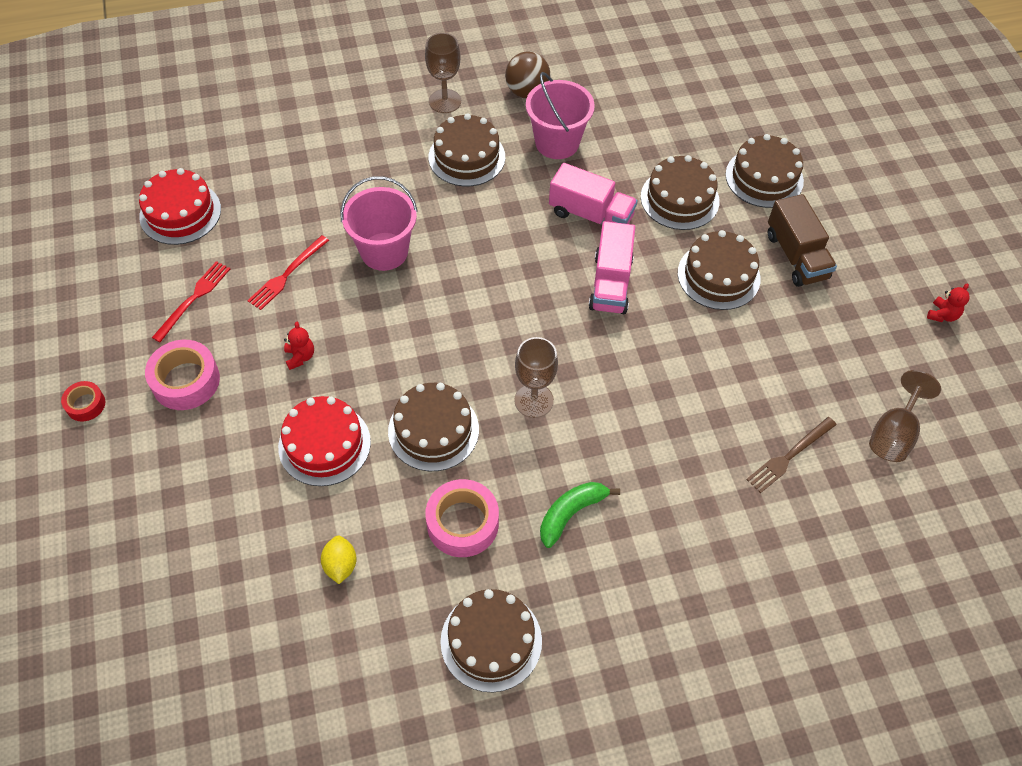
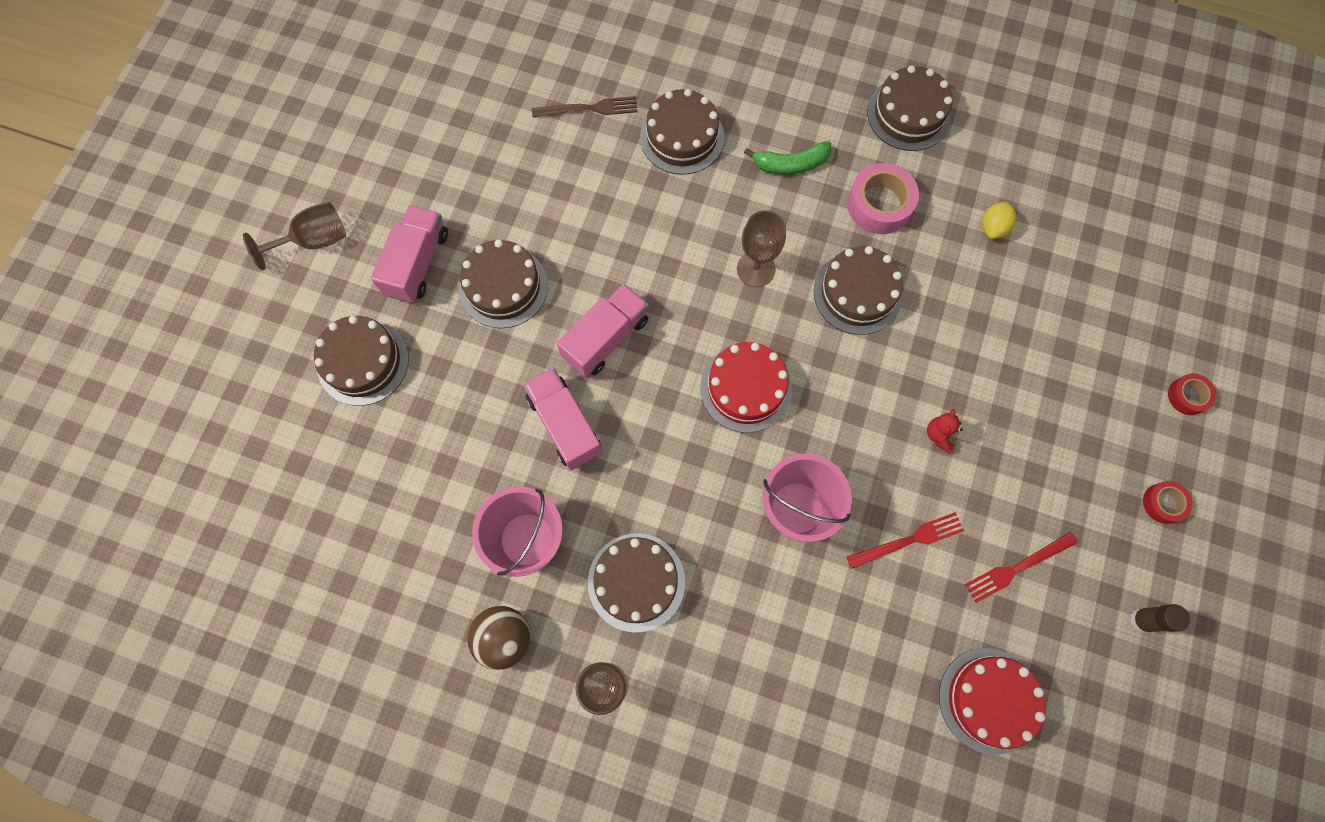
camera: 145 degrees left, 15 degrees up
(79, 314) = (1142, 620): none -> brown glue stick
(87, 506) = (1187, 396): none -> red tape
(186, 381) = (1058, 473): pink tape -> none
(324, 444) = (958, 334): red cake -> red cake (746, 388)
(679, 199) = (464, 389): brown cake -> brown cake (682, 137)
(796, 256) = (417, 263): brown truck -> pink truck
(893, 433) = (495, 78): brown goblet -> brown goblet (314, 240)
(942, 315) = (354, 139): red teddy bear -> none

